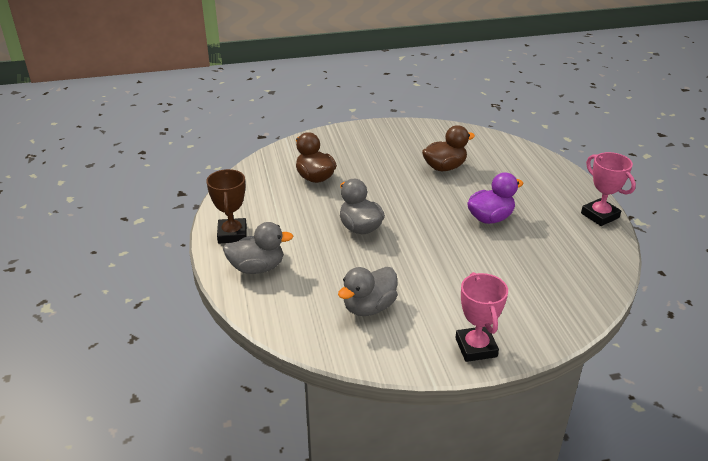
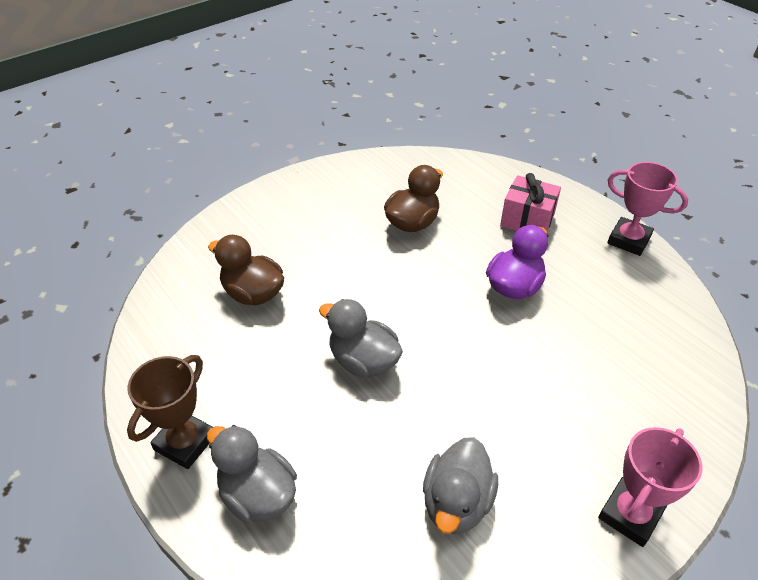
camera: 25 degrees left, 10 degrees up
(232, 234) = (185, 442): brown trophy -> brown trophy turned 60 degrees clockwise
(257, 268) = (258, 494): grey duck -> grey duck turned 105 degrees counterclockwise
(476, 347) = (630, 514): pink trophy -> pink trophy turned 75 degrees clockwise
(530, 185) = (527, 220): none -> pink gift

